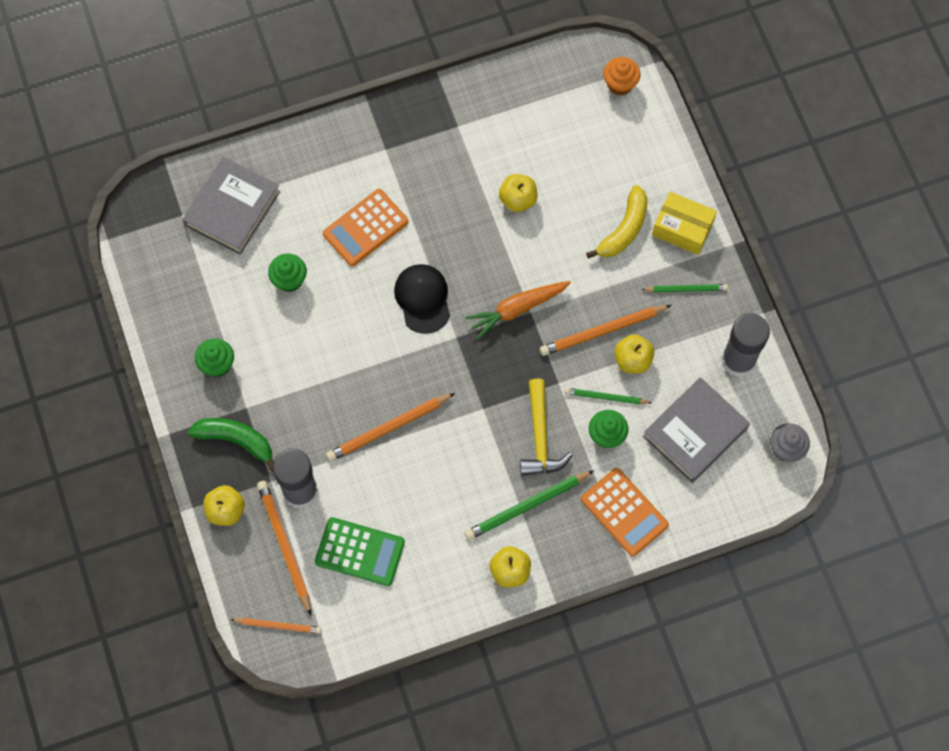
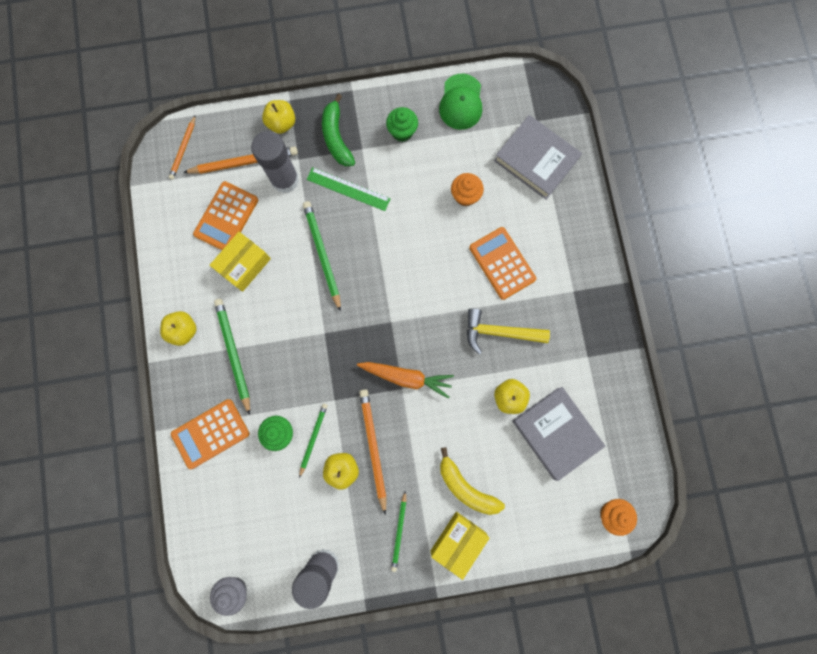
camera: 100 degrees right, 10 degrees up
(169, 302) = (461, 102): none -> green cap
(236, 440) = (336, 137): green banana -> green banana turned 135 degrees clockwise
(289, 280) = (465, 196): green cupcake -> orange cupcake
(301, 414) = (348, 189): none -> green ruler
(360, 552) = (226, 217): green calculator -> orange calculator
(389, 428) = (322, 255): orange pencil -> green pencil
(417, 517) = (244, 265): none -> yellow box
(422, 299) = (430, 300): black cap -> none
(517, 309) = (406, 377): orange carrot -> orange carrot turned 120 degrees clockwise
(540, 437) = (289, 376): yellow hammer -> yellow hammer (499, 332)
(695, 432) = (266, 510): grey book -> grey book (556, 433)

